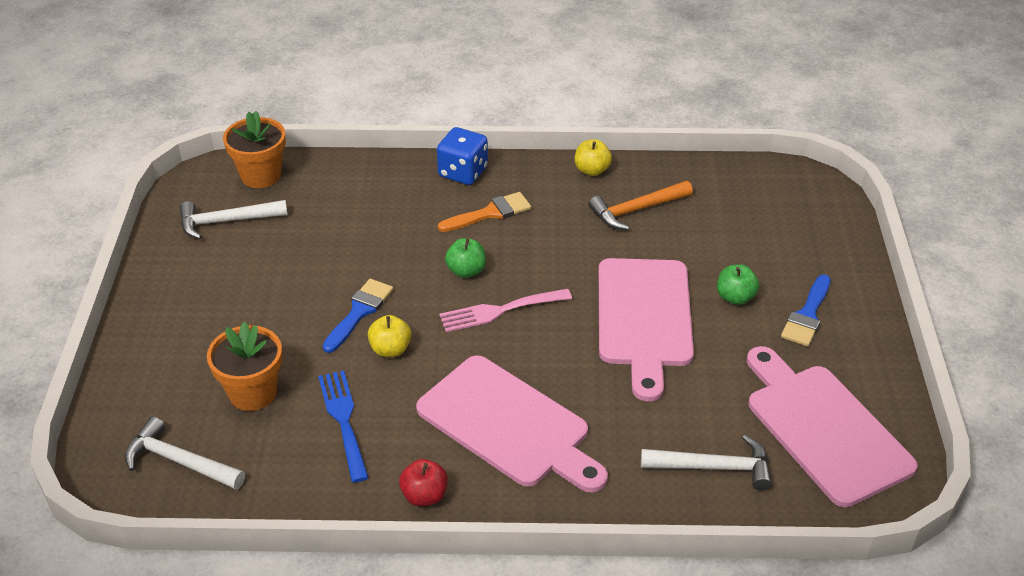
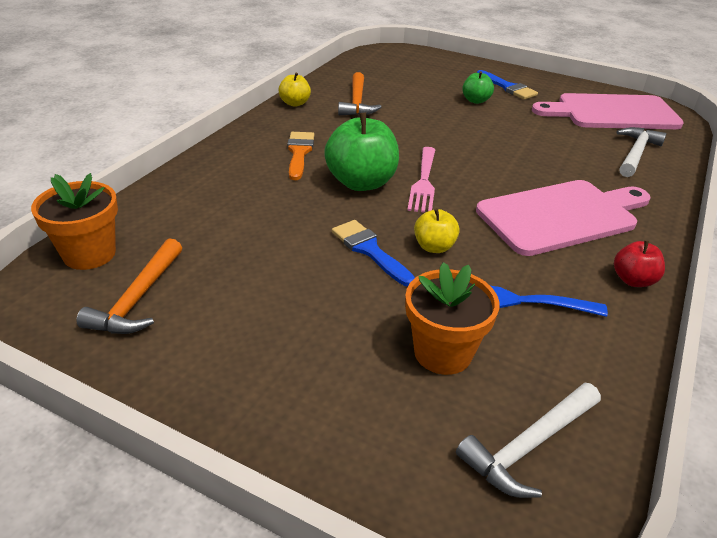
camera: 65 degrees left, 5 degrees down
(227, 221) = (138, 298): white hammer -> orange hammer
(463, 172) = (232, 149): blue dice -> none
(466, 271) = (361, 183): green apple -> green apple, size x1.88
(644, 318) = (475, 133): pink cutting board -> none

